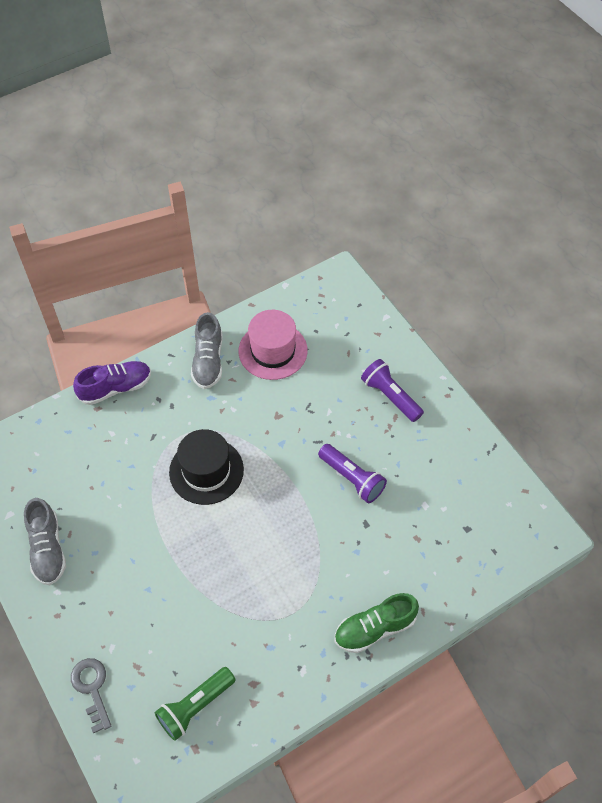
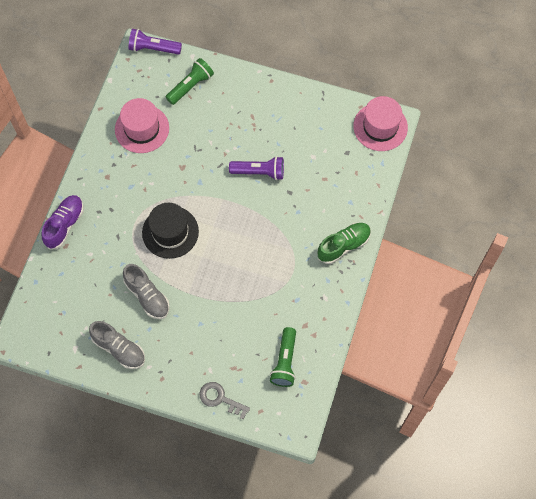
camera: 40 degrees left, 10 degrees up
(208, 361) = (107, 165): grey shoe -> grey shoe (147, 296)
(358, 343) = (190, 86): none -> green flashlight
(374, 628) = (343, 246): green shoe -> green shoe turned 150 degrees counterclockwise
(390, 396) = (238, 106): purple flashlight -> purple flashlight (153, 48)
(530, 529) = (380, 127): none -> pink hat

